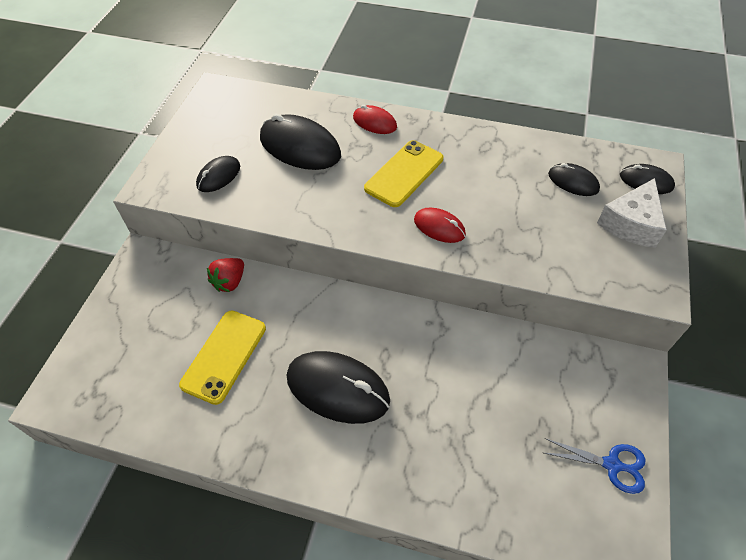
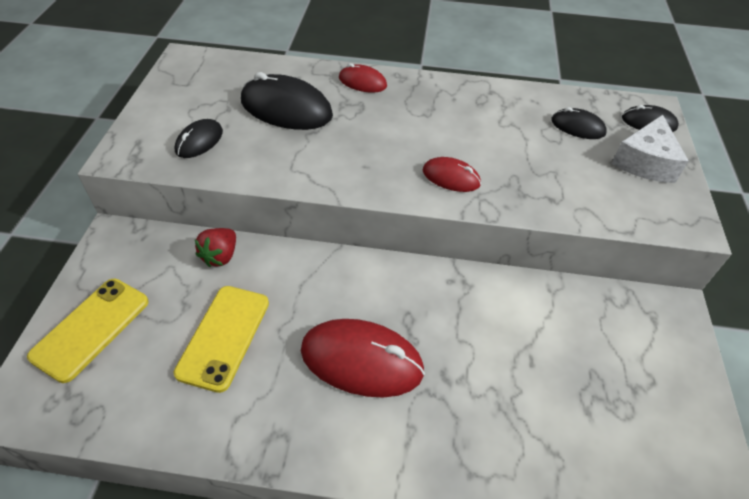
camera: 10 degrees left, 5 degrees down
(338, 388) = (361, 360): black mouse -> red mouse
(404, 173) = (403, 128): yellow phone -> yellow phone (91, 328)
(611, 465) = (677, 412): blue scissors -> none

